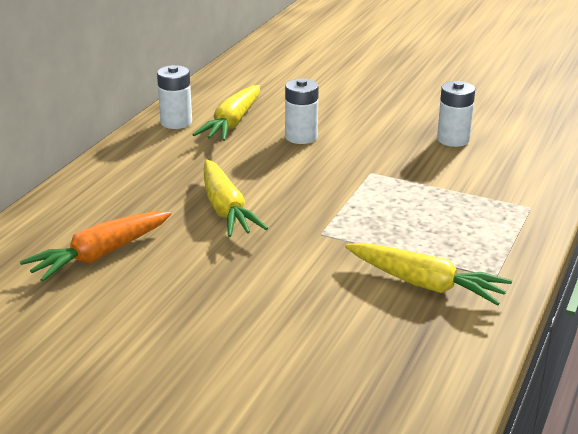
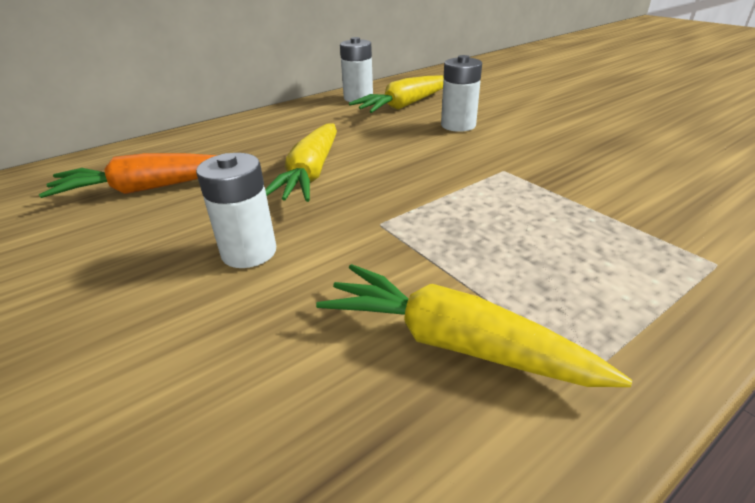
camera: 30 degrees right, 5 degrees up
(425, 284) = (454, 343): yellow carrot -> yellow carrot turned 150 degrees clockwise
(453, 139) = (637, 156): white battery -> white battery (249, 252)

